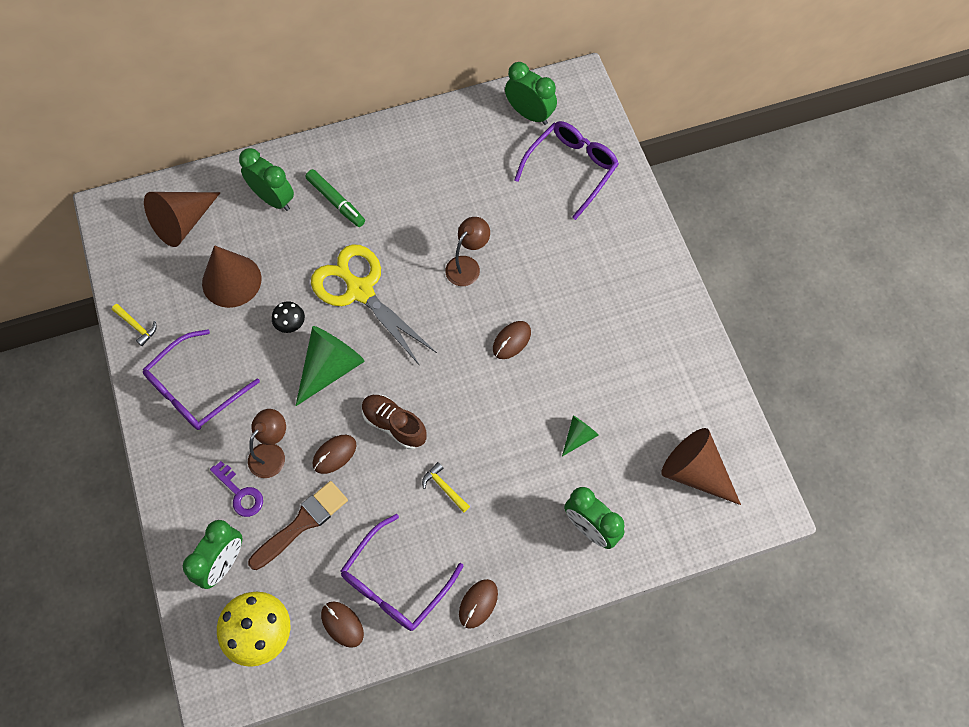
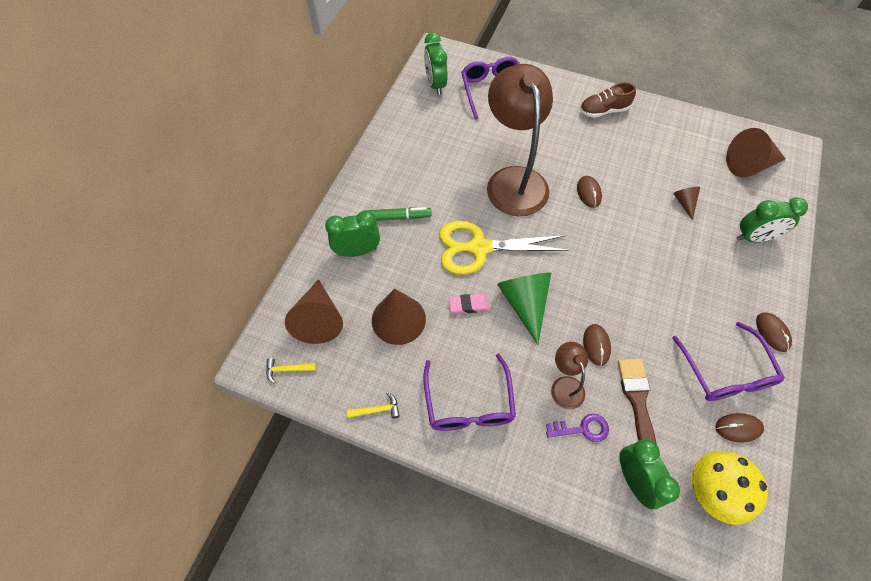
camera: 50 degrees left, 5 degrees down
(290, 324) = (468, 305): black mushroom -> pink eraser
(394, 425) = (600, 294): brown shoe -> brown shoe (603, 111)
(444, 488) = (670, 296): yellow hammer -> yellow hammer (287, 370)
(467, 265) = (513, 180): brown lamp -> brown lamp, size x2.22
(529, 114) = (435, 84): green clock -> green clock turned 90 degrees counterclockwise
(578, 436) = (684, 203): green cone -> brown cone

